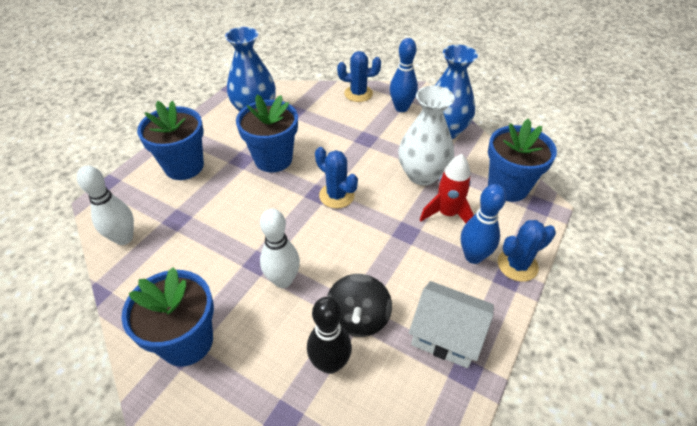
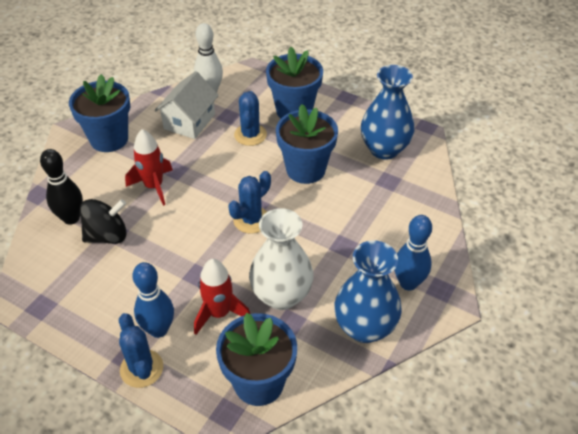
camera: 90 degrees right, 0 degrees up
(283, 280) = (154, 186): white bowling pin -> red rocket
(358, 93) = (433, 239): blue cactus -> blue cactus (250, 135)
(358, 318) = (107, 235): black spinning top -> black spinning top turned 150 degrees clockwise
(446, 335) = (76, 296): white house -> white house (189, 121)

